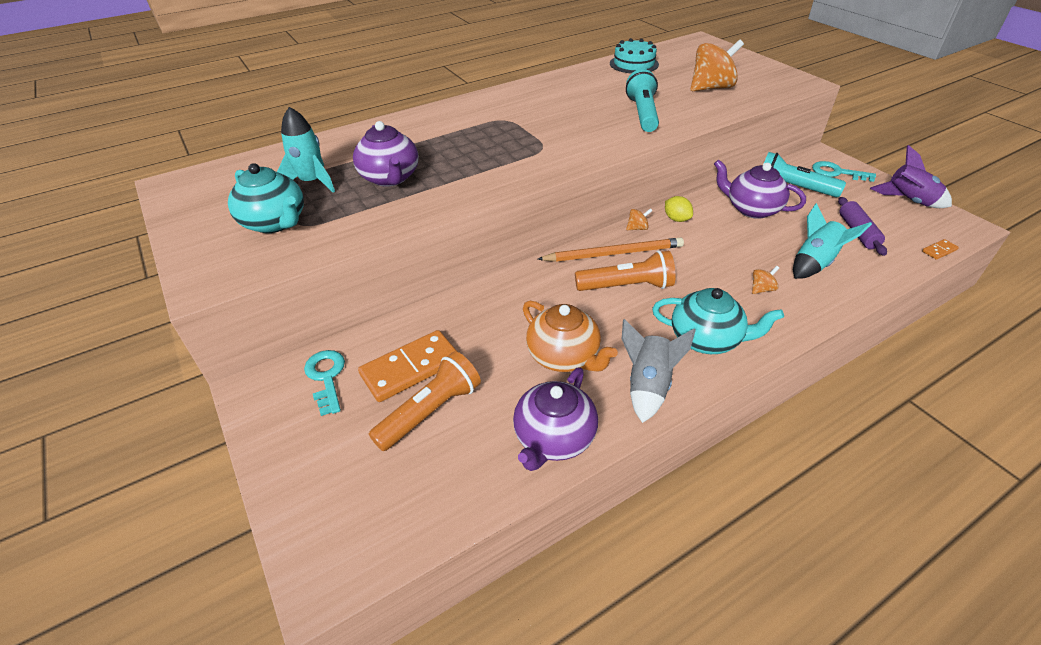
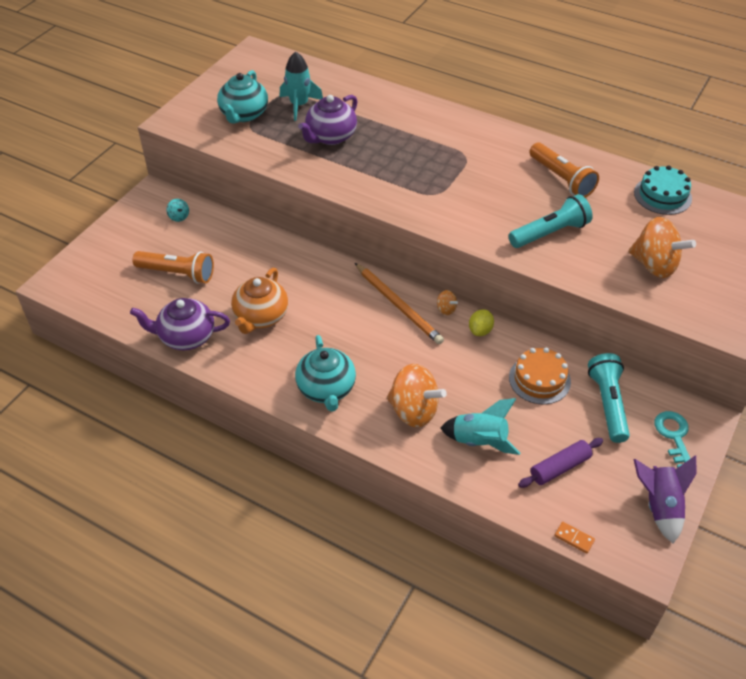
camera: 60 degrees right, 5 degrees up
(326, 377) = (179, 217): turquoise key -> turquoise spinning top
(411, 368) = (207, 249): orange domino -> none
(626, 286) = (360, 326): orange flashlight -> orange flashlight (561, 179)
(648, 385) = (258, 369): grey rocket -> none
(751, 209) = (539, 379): purple teapot -> orange cake
(762, 289) = (414, 410): orange spinning top -> orange spinning top, size x2.28

